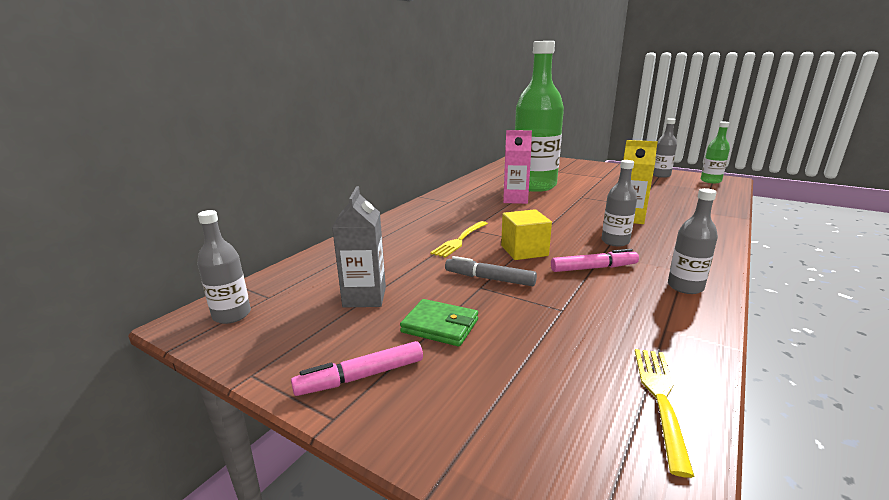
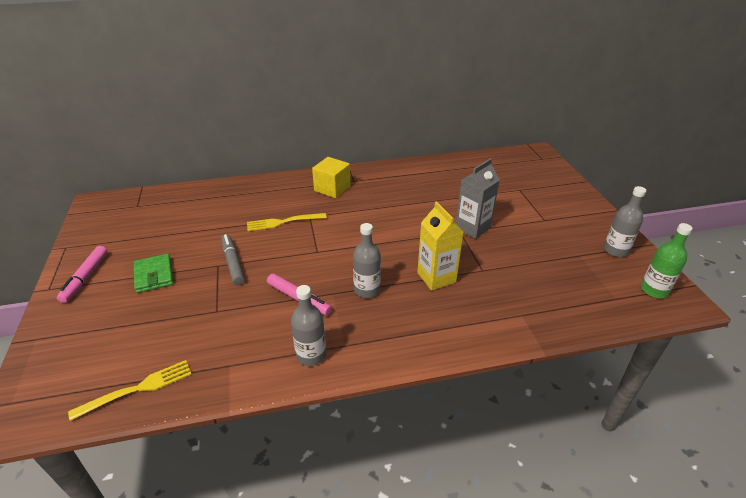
camera: 45 degrees right, 15 degrees up
(232, 315) = (110, 208): grey bottle -> none
(361, 377) = (85, 277): pink marker -> pink marker turned 105 degrees counterclockwise
(364, 297) = (164, 233): grey carton -> grey carton (472, 228)
(515, 199) = (401, 204): pink carton -> none
(524, 251) = (295, 256): yellow cube -> yellow cube (332, 188)
(534, 186) = (452, 197): green bottle -> none

